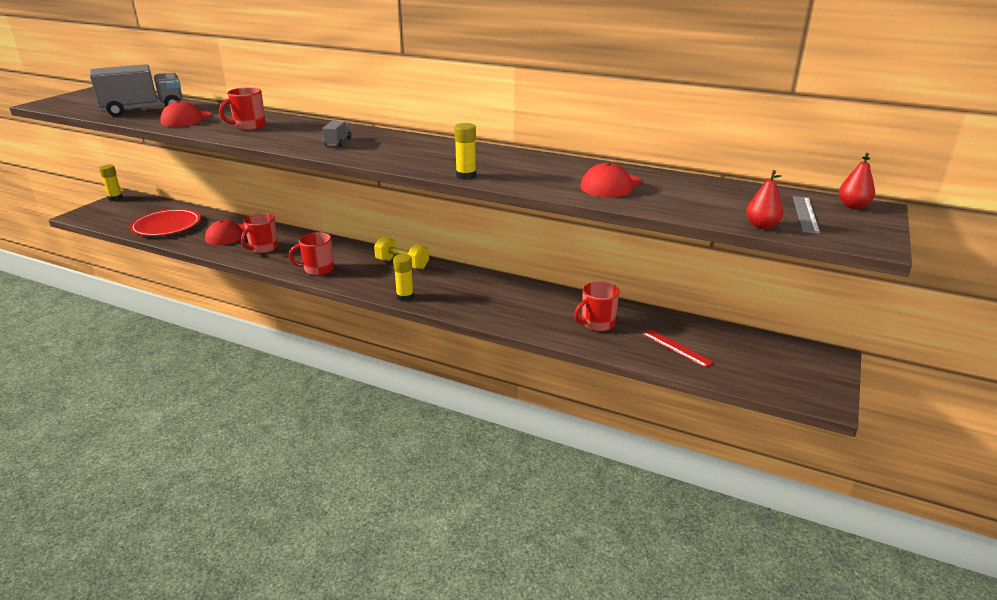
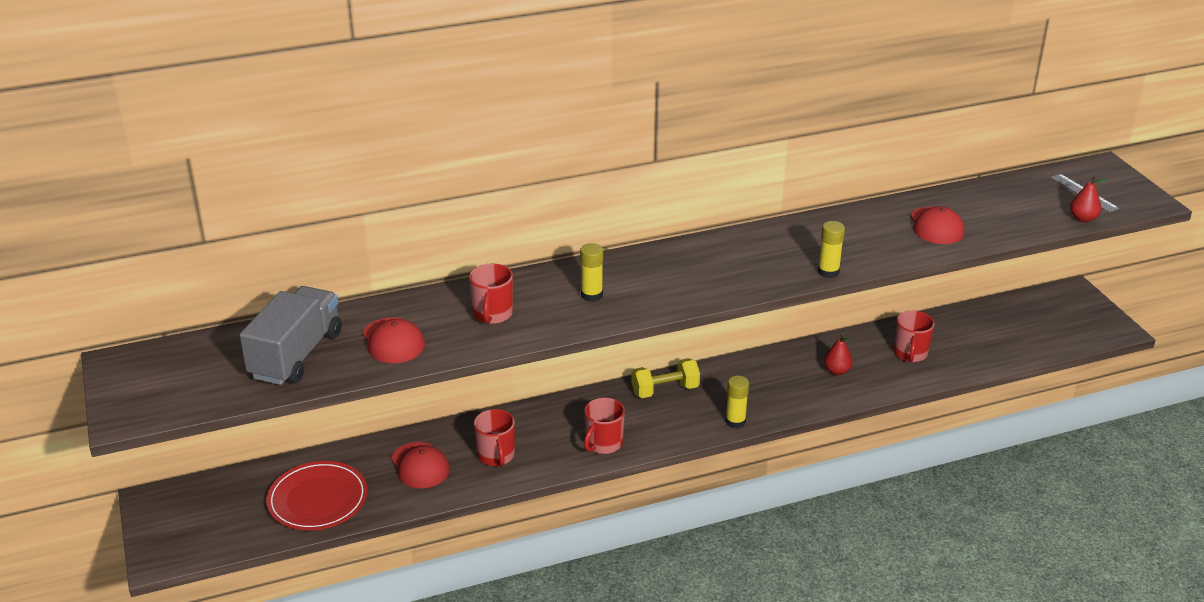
camera: 45 degrees left, 5 degrees up
(115, 198) = (144, 508): yellow glue stick -> yellow glue stick (591, 295)
(338, 142) = (635, 289): grey truck -> none
(676, 348) = (988, 342): red ruler -> none
(853, 206) = (1091, 169): red pear -> red pear (837, 371)

